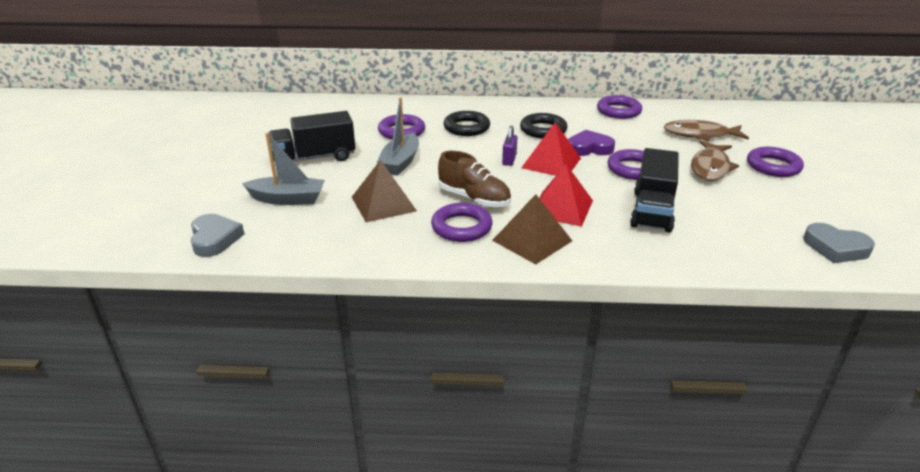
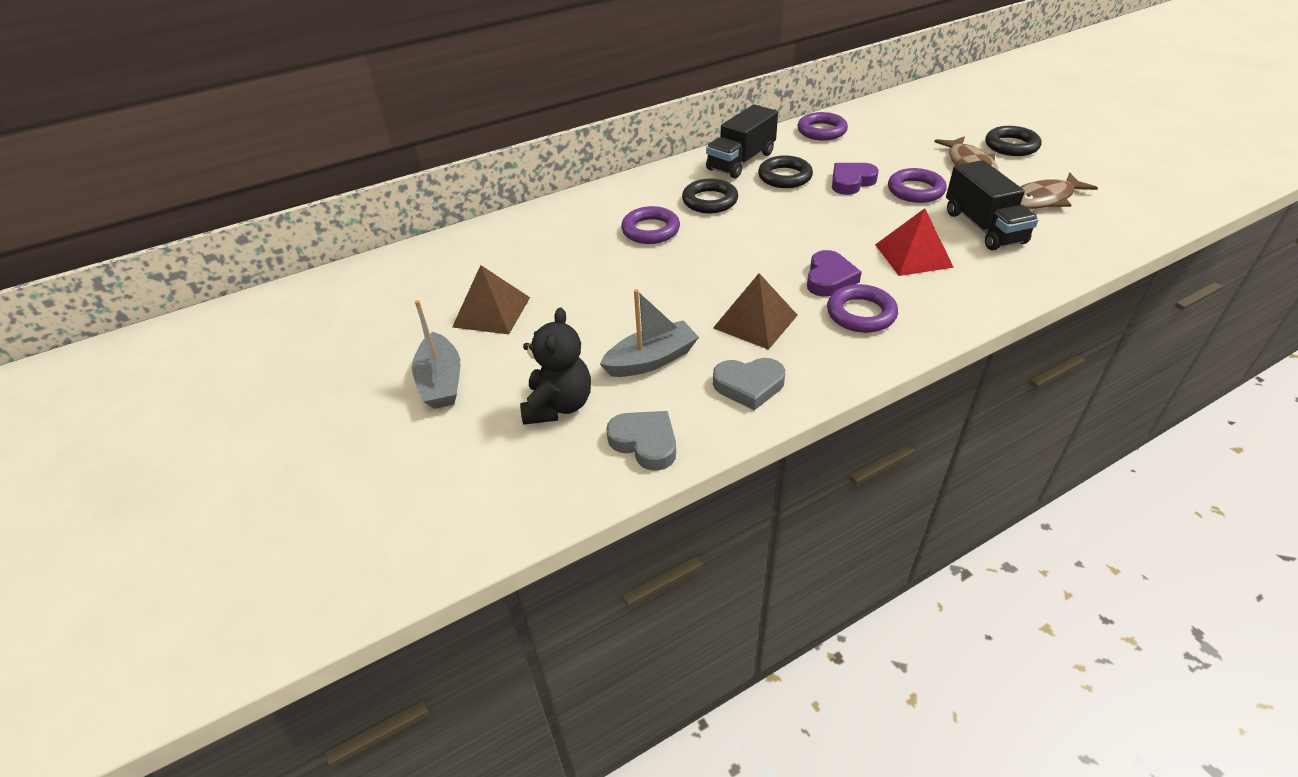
camera: 30 degrees left, 10 degrees up
(203, 201) = (558, 405): none -> black teddy bear
(314, 158) = (605, 300): black truck -> black truck (741, 161)
(400, 162) = (703, 267): grey boat -> grey boat (441, 382)
(474, 199) = (829, 278): brown shoe -> purple heart
(509, 160) = (800, 222): purple padlock -> none
(532, 240) = (935, 299): brown pyramid -> brown pyramid (491, 312)
(551, 163) = (841, 211): red pyramid -> none
(700, 135) = (920, 133): brown fish -> brown fish (1044, 199)
(773, 166) = (1011, 146): purple ring -> black ring
(835, 248) = (1142, 207): grey heart -> grey heart (749, 386)

